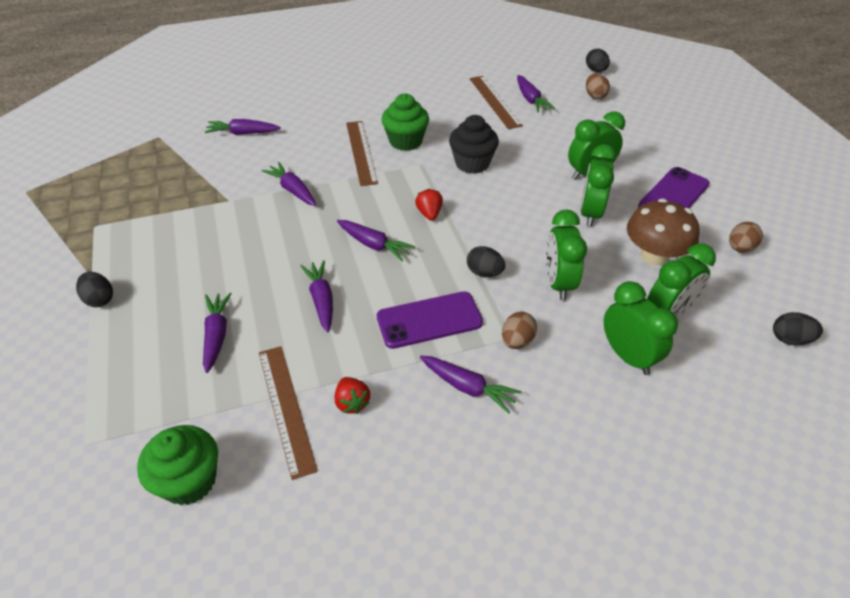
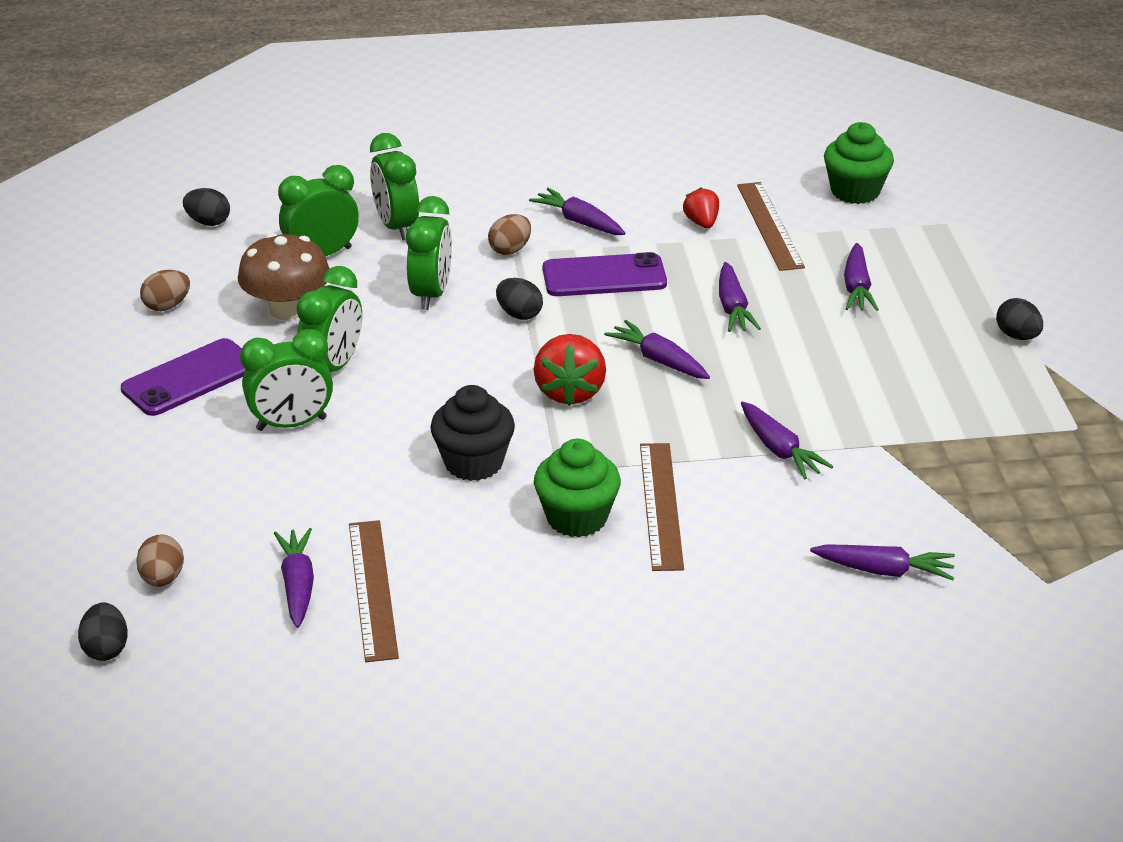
camera: 170 degrees left, 10 degrees down
(429, 214) = (569, 392): red strawberry -> red strawberry, size x1.72

